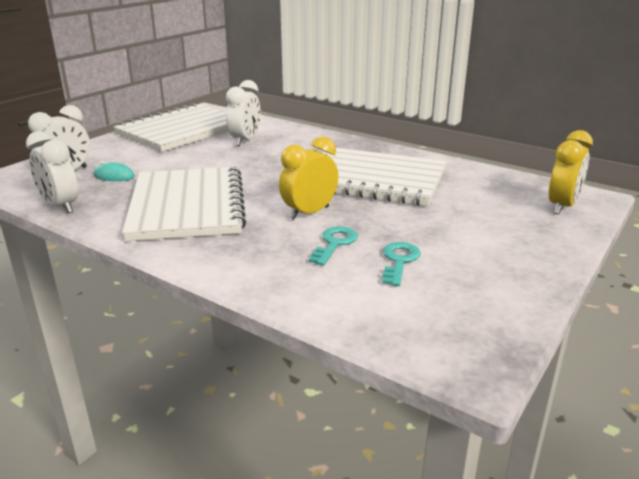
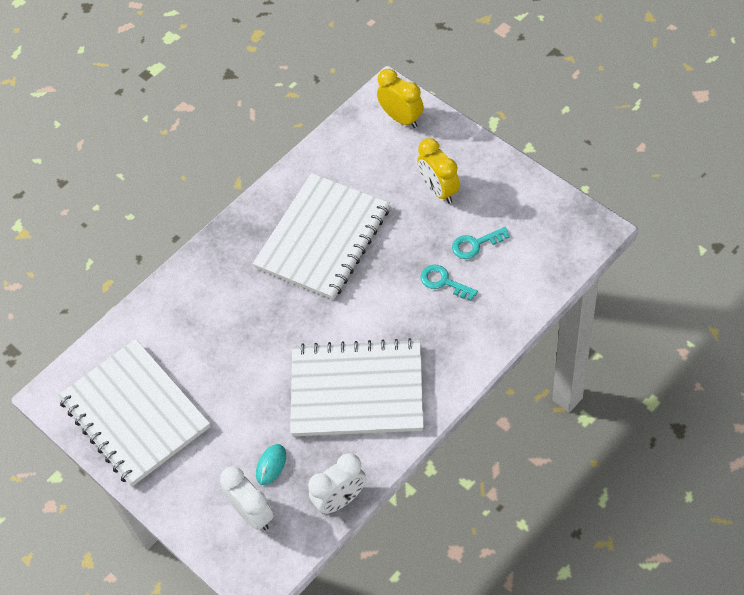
camera: 75 degrees left, 30 degrees up
(245, 141) = (189, 345): white clock -> none
(309, 213) = (386, 295): yellow clock -> yellow clock (439, 190)
(399, 261) = (475, 244): turquoise key -> turquoise key turned 45 degrees counterclockwise

